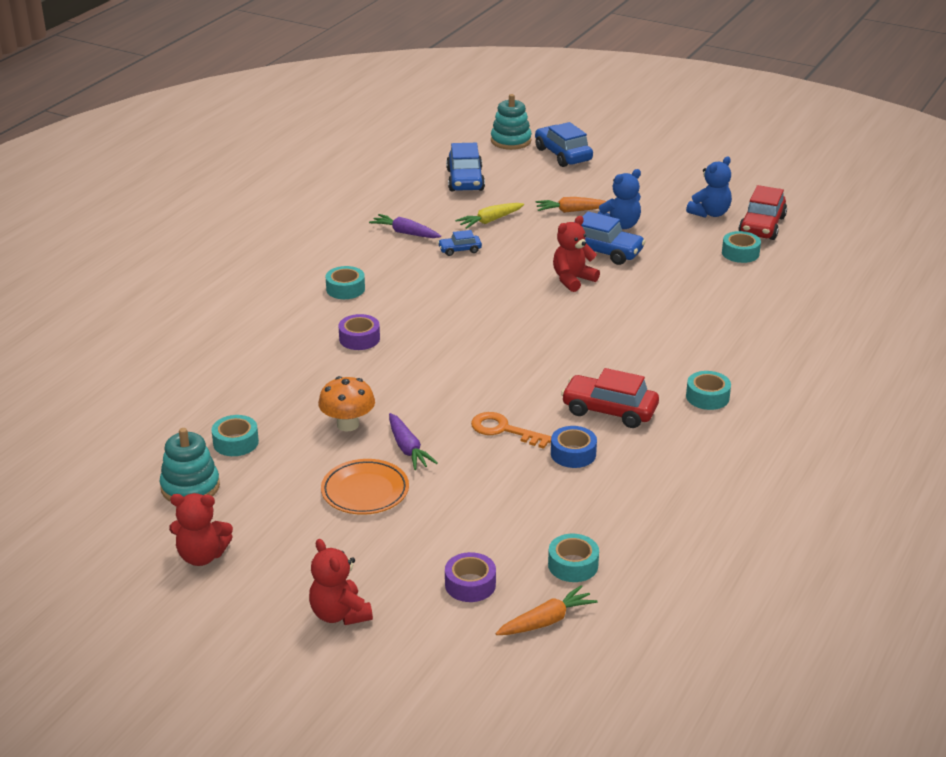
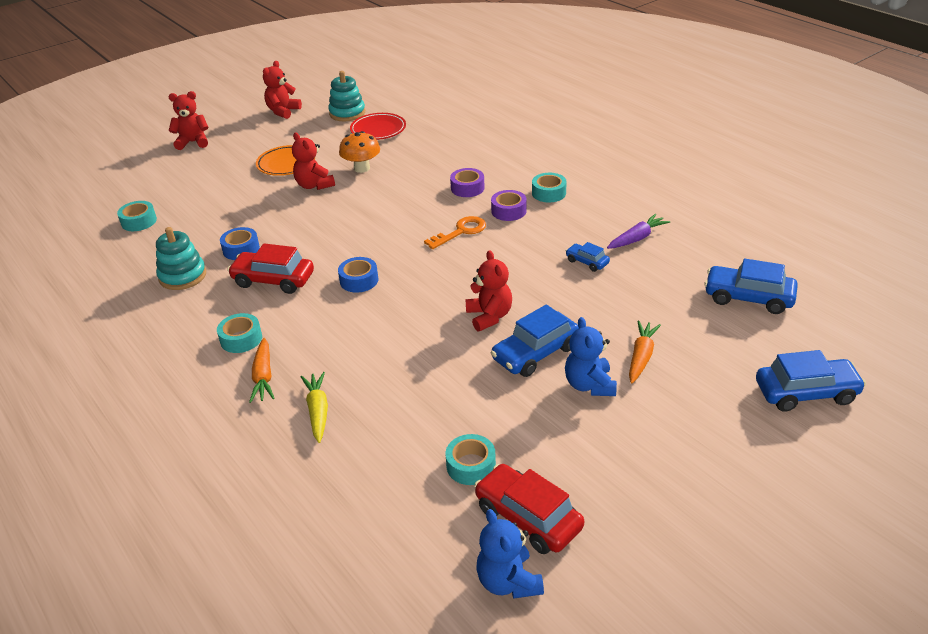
camera: 115 degrees right, 5 degrees up
(236, 442) = (378, 130): turquoise tape -> red plate
(407, 448) = (314, 185): purple carrot -> red teddy bear
(460, 250) = (587, 262): blue car -> blue car turned 60 degrees counterclockwise
(470, 584) = (167, 183): purple tape -> purple tape (508, 211)
(490, 221) = (641, 293): yellow carrot -> yellow carrot (318, 411)
(504, 430) = (297, 226): orange key -> orange key (461, 232)
(511, 141) = (859, 358): turquoise stacking toy -> turquoise stacking toy (182, 276)
(546, 621) = (109, 201): orange carrot -> orange carrot (263, 376)
(571, 359) = (359, 280): none -> blue tape
(609, 411) = (273, 280): red car -> red car turned 120 degrees counterclockwise
(710, 213) = (586, 477): blue teddy bear -> blue teddy bear (508, 581)

